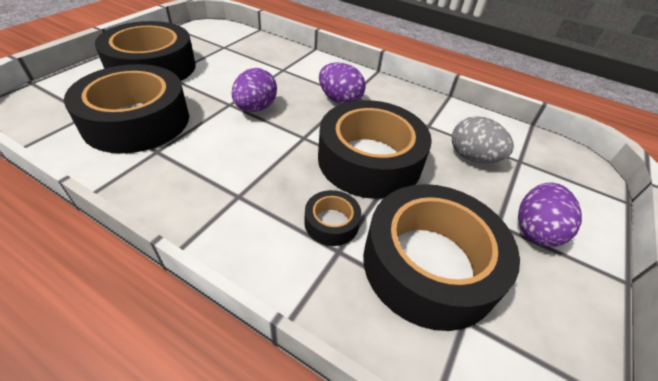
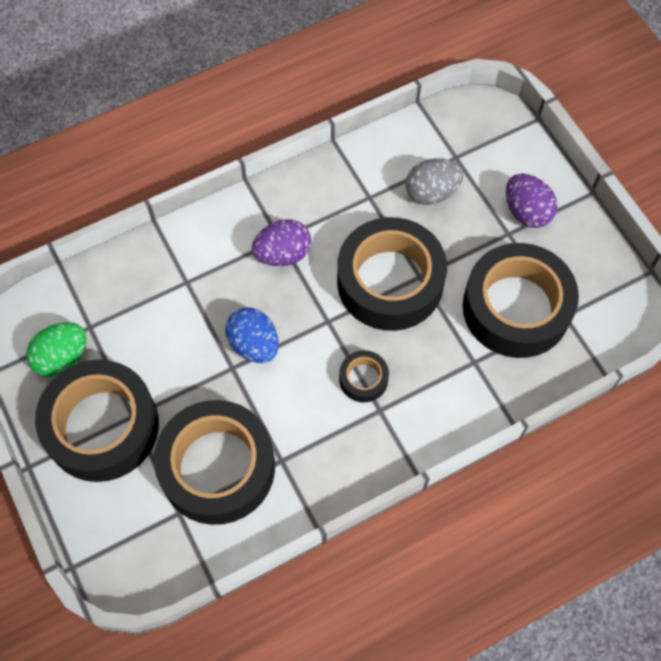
camera: 55 degrees left, 20 degrees up
(196, 44) = (62, 358): none -> green egg
(255, 108) = (254, 345): purple egg -> blue egg
(331, 223) = (445, 353): black tape -> black tape (363, 379)

